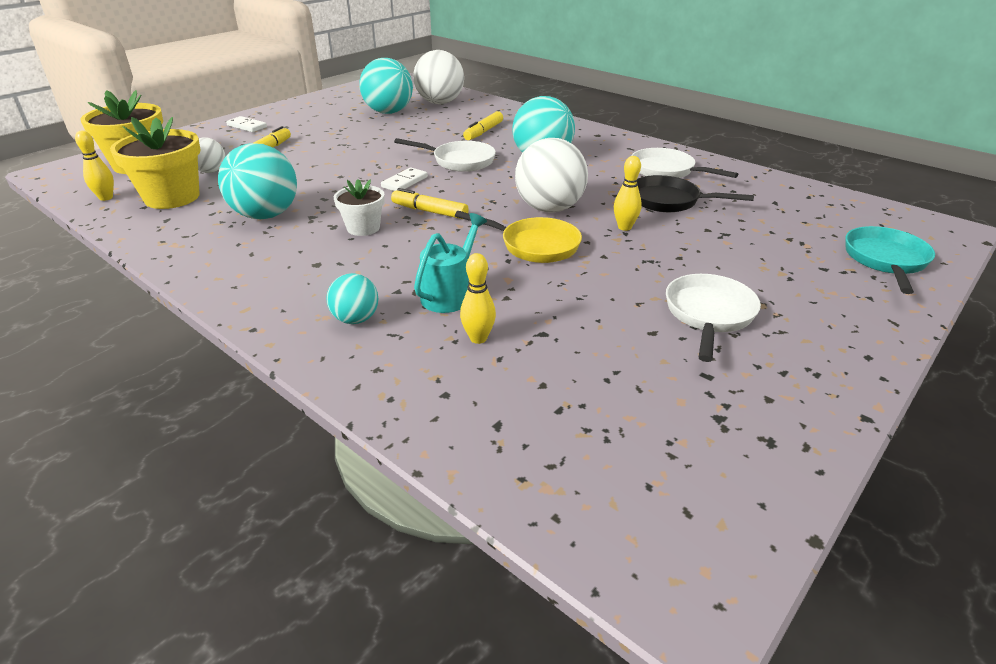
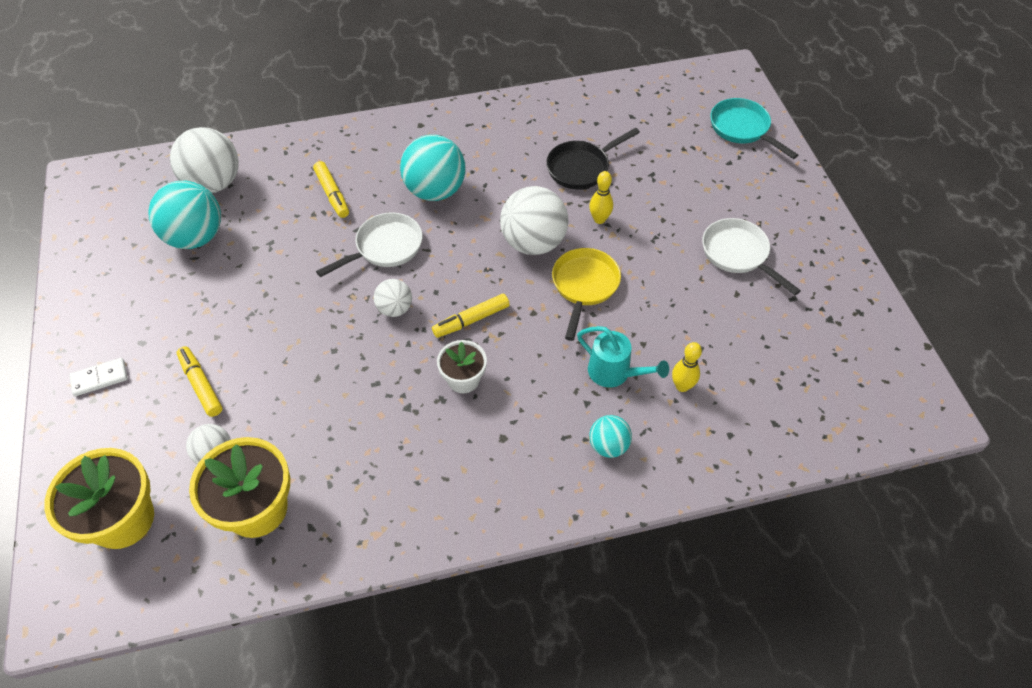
camera: 55 degrees left, 20 degrees up
(106, 198) = (199, 572): yellow bowling pin -> none
(265, 215) = (374, 442): turquoise ball -> none
(404, 182) = (395, 309): white domino -> white ball
(450, 294) = (615, 373): turquoise watering can -> turquoise watering can turned 150 degrees clockwise
(535, 245) = (584, 286): yellow pan -> yellow pan turned 45 degrees counterclockwise
(666, 171) = (531, 134): white pan -> none

